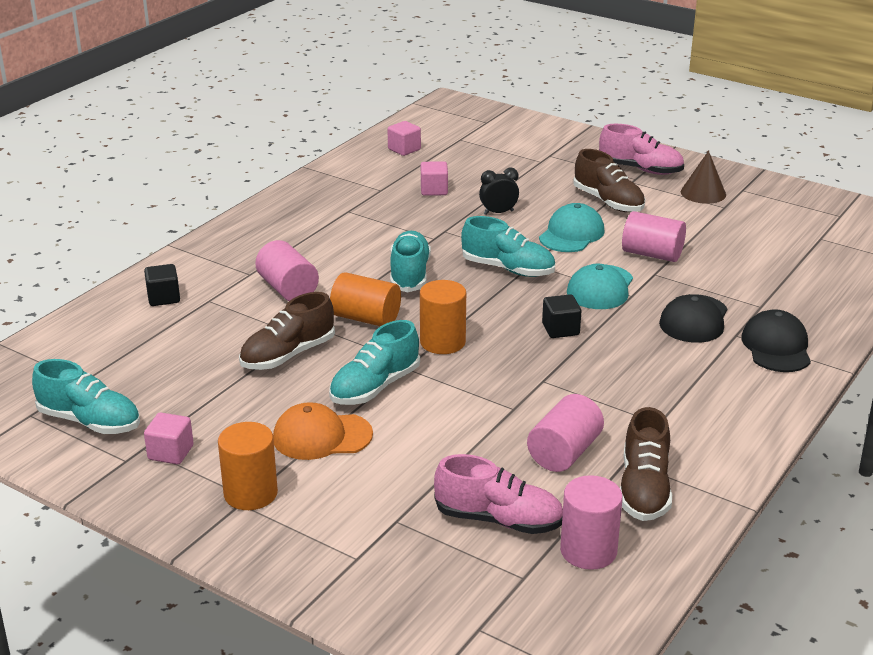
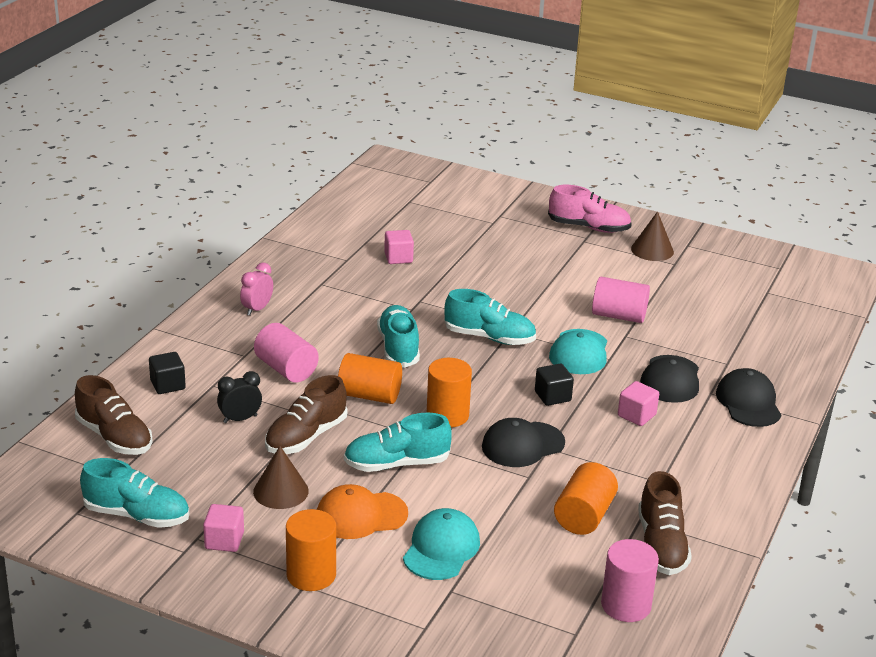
camera: 10 degrees left, 0 degrees up
(245, 407) = (281, 491): none -> brown cone
(276, 231) = (257, 309): none -> pink clock
(375, 387) = (396, 464): turquoise shoe -> turquoise shoe turned 45 degrees clockwise
(404, 149) = (357, 215): pink cube -> pink cube (636, 415)
(498, 212) = (466, 279): black clock -> black clock (240, 419)
(498, 520) = (541, 583): pink shoe -> none
(515, 376) = (522, 445): none -> black cap
(564, 452) = (584, 516): pink cylinder -> orange cylinder
(571, 234) = (540, 298): turquoise cap -> turquoise cap (441, 549)
(608, 202) = (566, 263): brown shoe -> brown shoe (114, 437)

